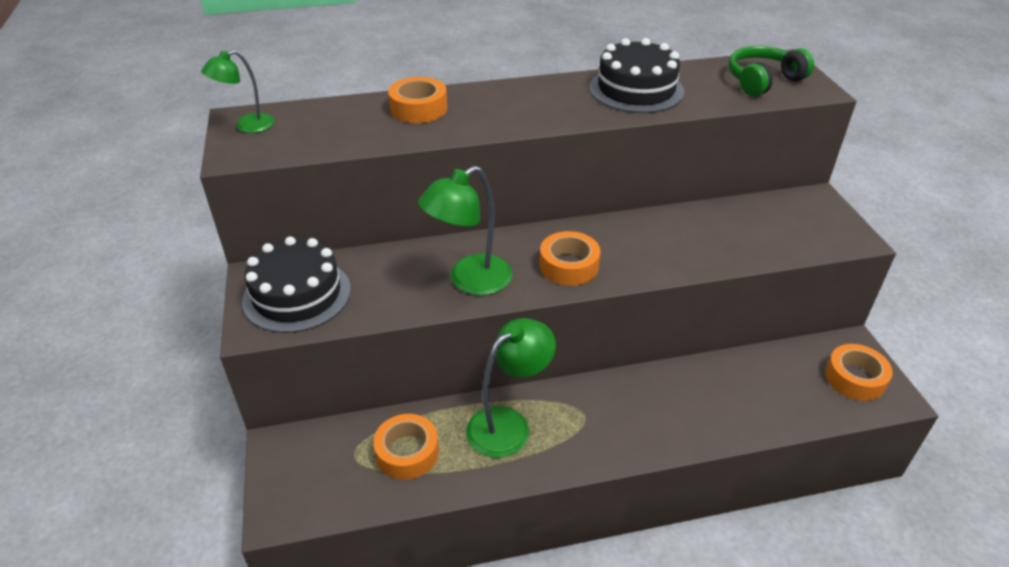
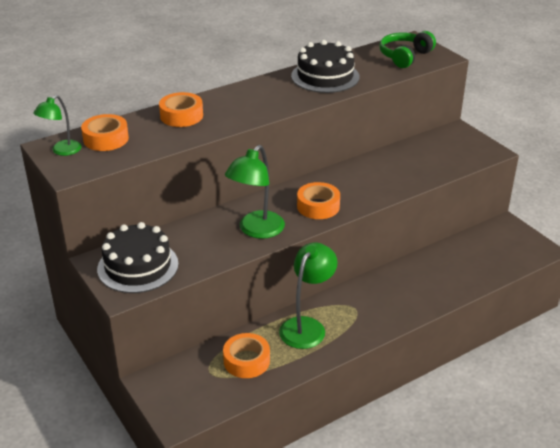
camera: 20 degrees left, 5 degrees down
(855, 378) = (514, 244): orange tape -> orange tape (106, 139)

